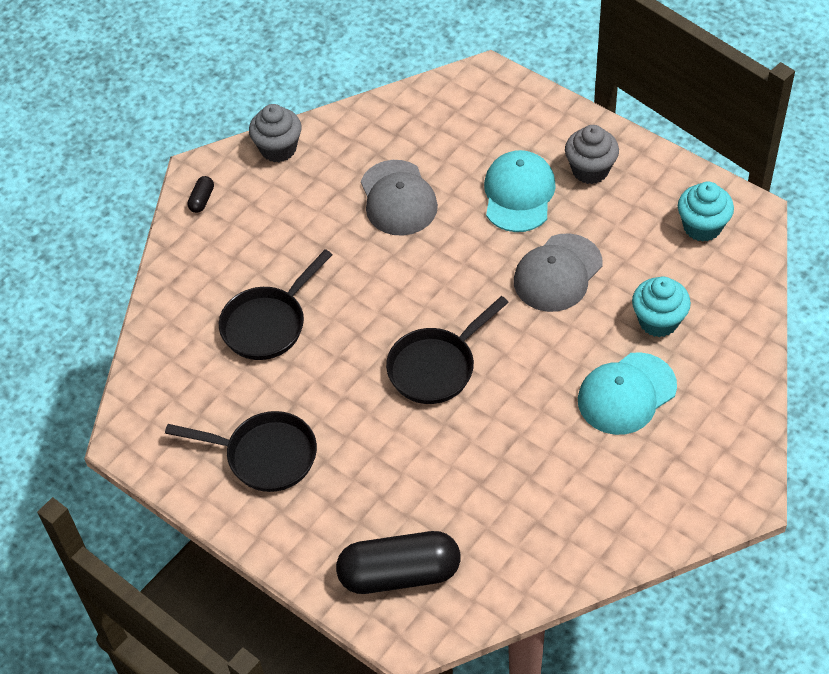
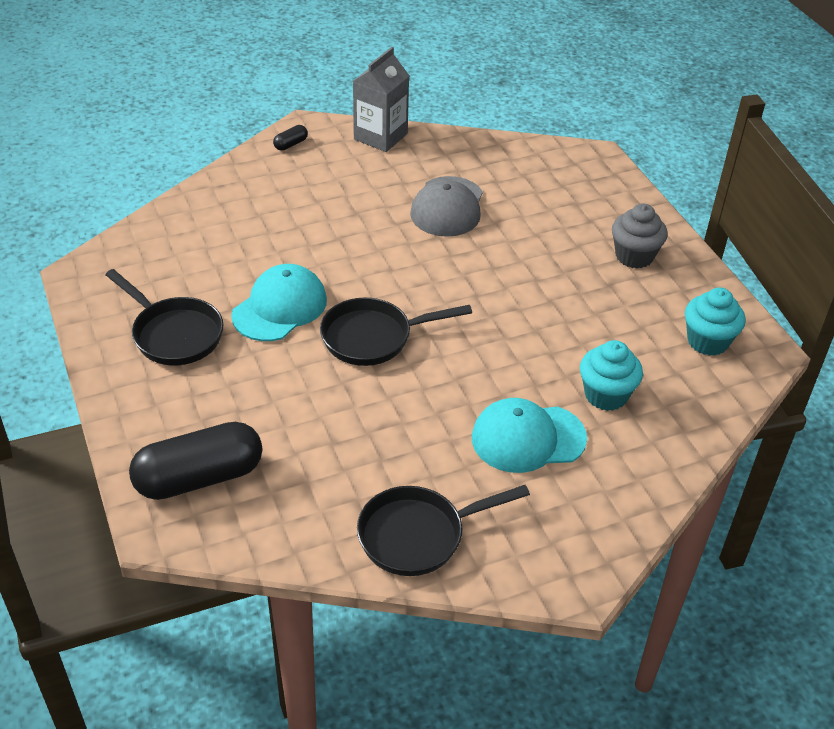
camera: 25 degrees right, 10 degrees down
(268, 324) = (264, 245): black pan -> black pan (418, 535)
(278, 149) = (380, 136): grey cupcake -> grey carton
(399, 574) = (199, 478): black capsule -> black capsule turned 45 degrees counterclockwise
(518, 194) = (554, 246): turquoise cap -> turquoise cap (280, 307)
(557, 273) = (541, 317): grey cap -> none

